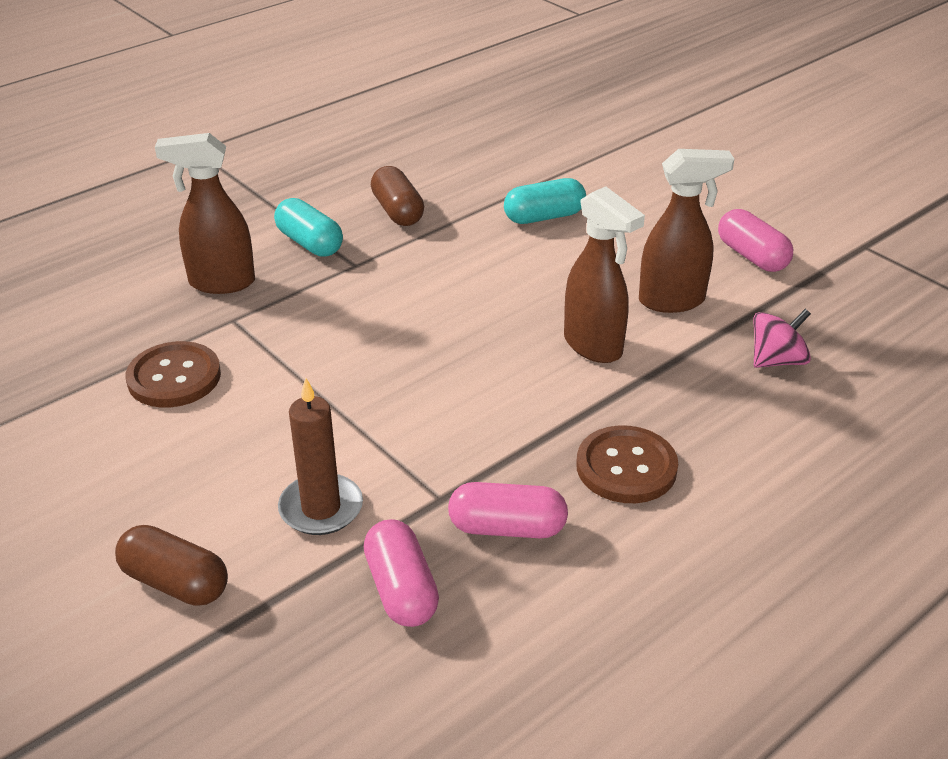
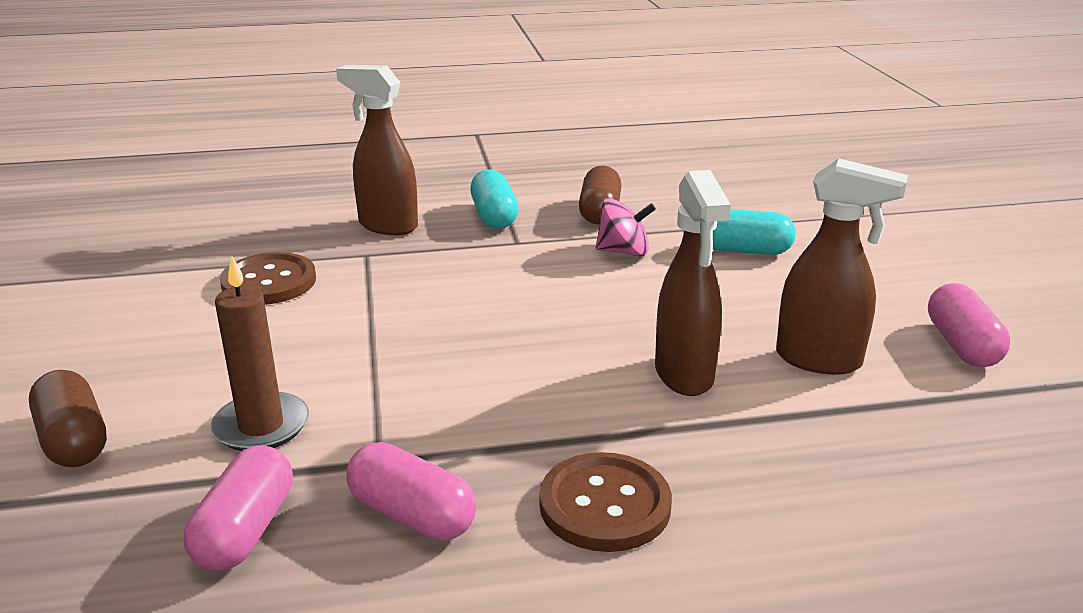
camera: 30 degrees right, 10 degrees down
(777, 360) = (902, 459): pink spinning top -> pink spinning top (623, 251)

